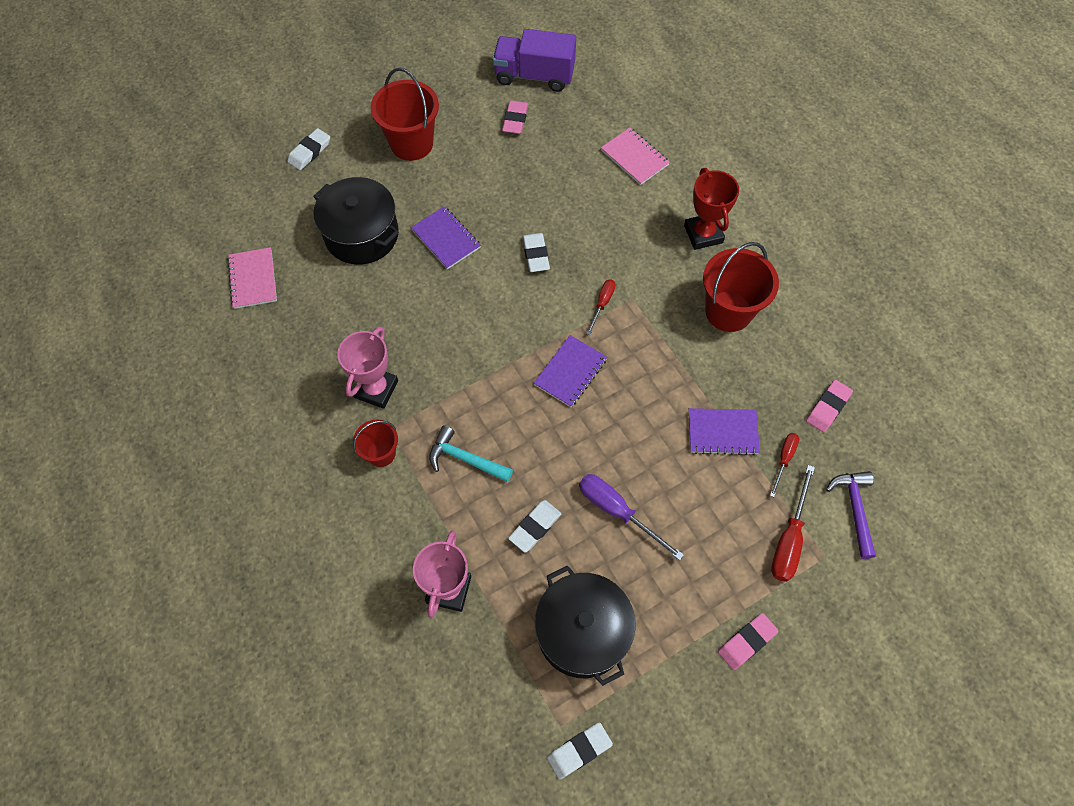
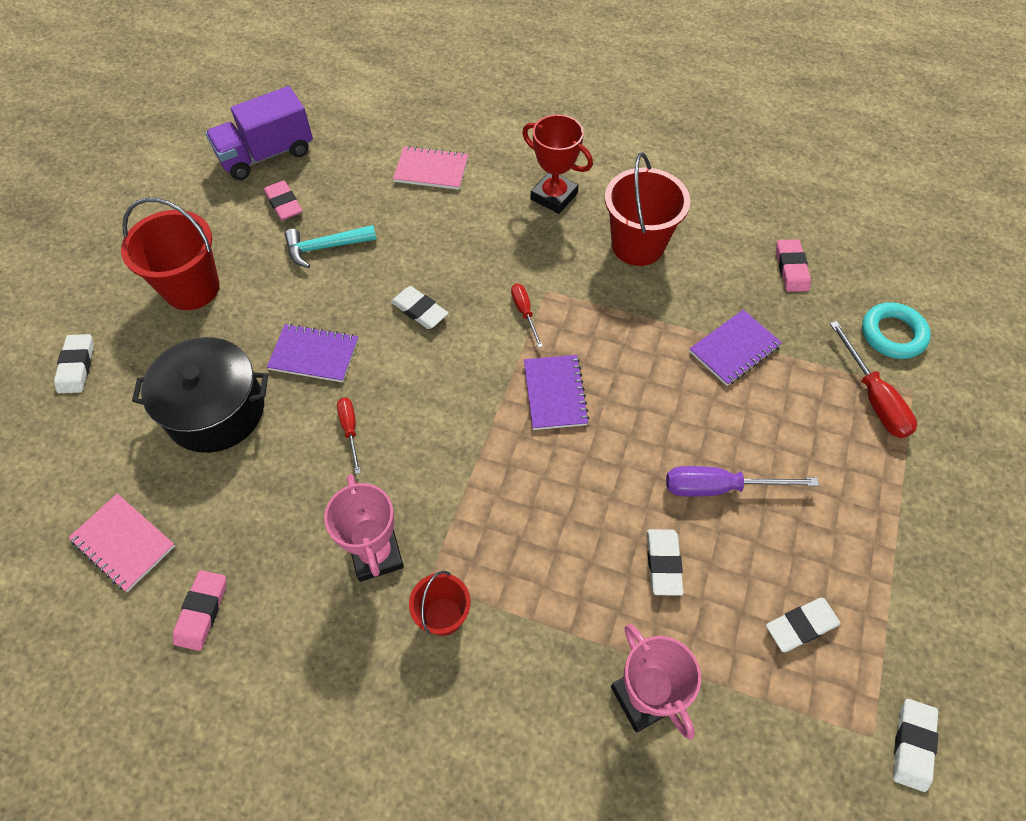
camera: 40 degrees left, 5 degrees down
(465, 459) = (535, 552): turquoise hammer -> turquoise hammer (325, 247)
(582, 631) = (801, 626): black pot -> white eraser
(747, 642) = (933, 513): pink eraser -> pink eraser (202, 611)
(784, 459) = (803, 335): red screwdriver -> red screwdriver (350, 430)
(854, 509) = (892, 334): purple hammer -> turquoise ring

